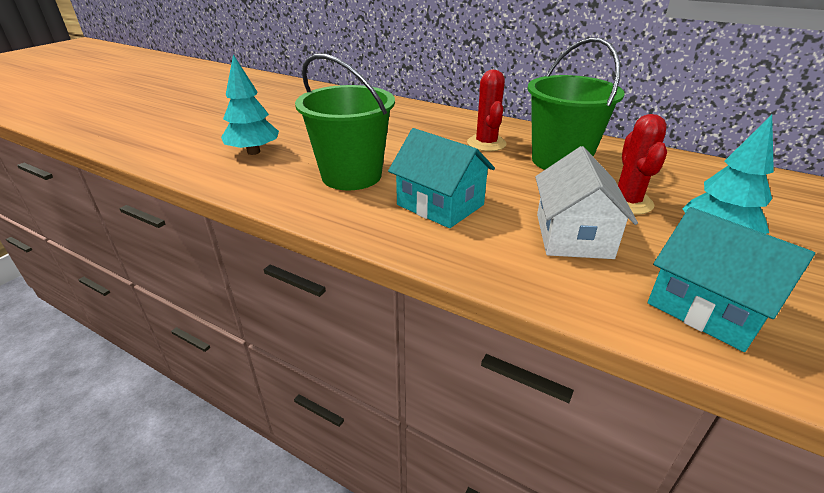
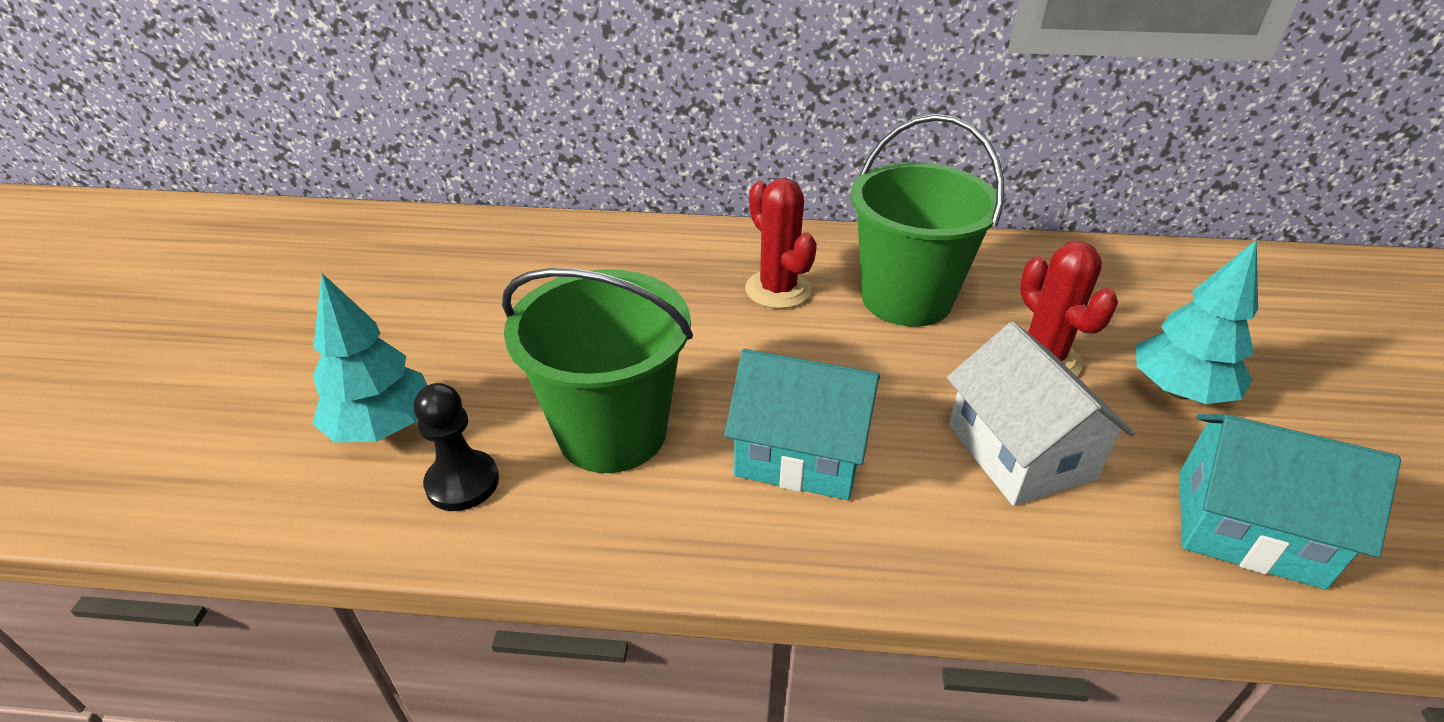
camera: 25 degrees left, 5 degrees up
(269, 177) = (462, 483): none -> black pawn

